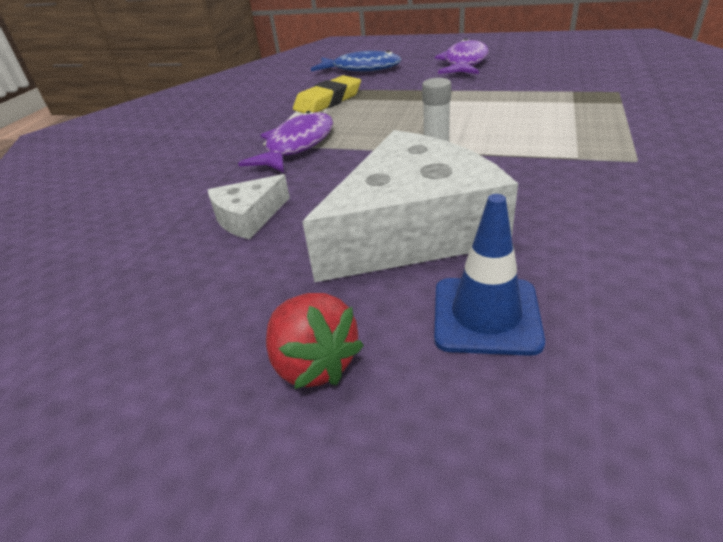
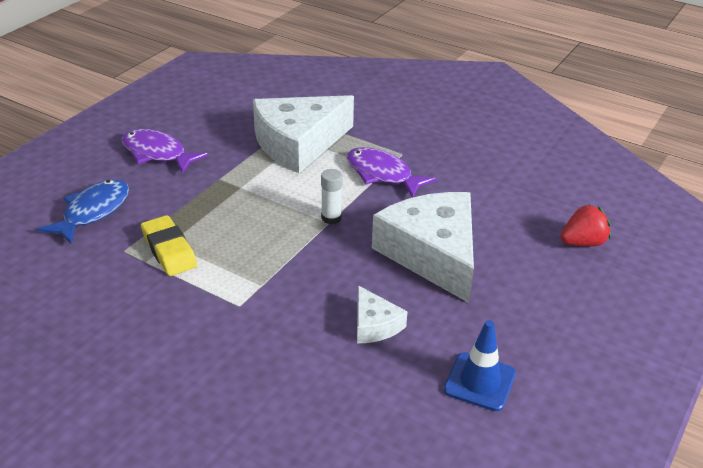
camera: 80 degrees left, 0 degrees up
(297, 146) = (263, 285): purple fish -> purple fish (382, 174)
(314, 363) = (535, 312): red strawberry -> red strawberry (582, 243)
(486, 315) = (519, 250): blue traffic cone -> blue traffic cone (479, 382)
(564, 103) = (298, 143): none -> white cheese

